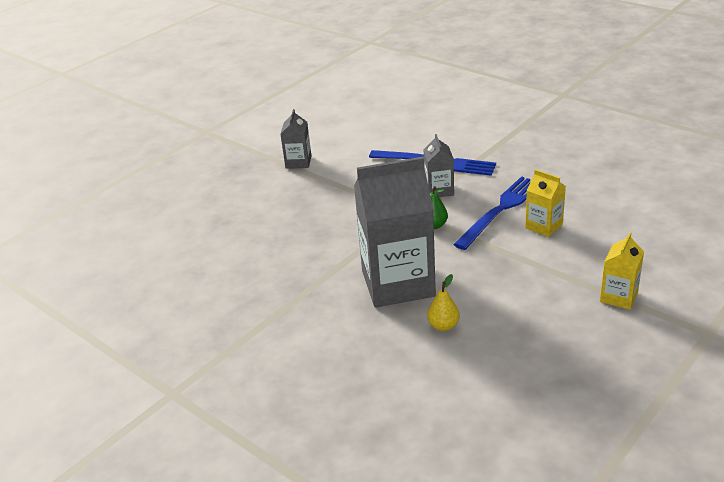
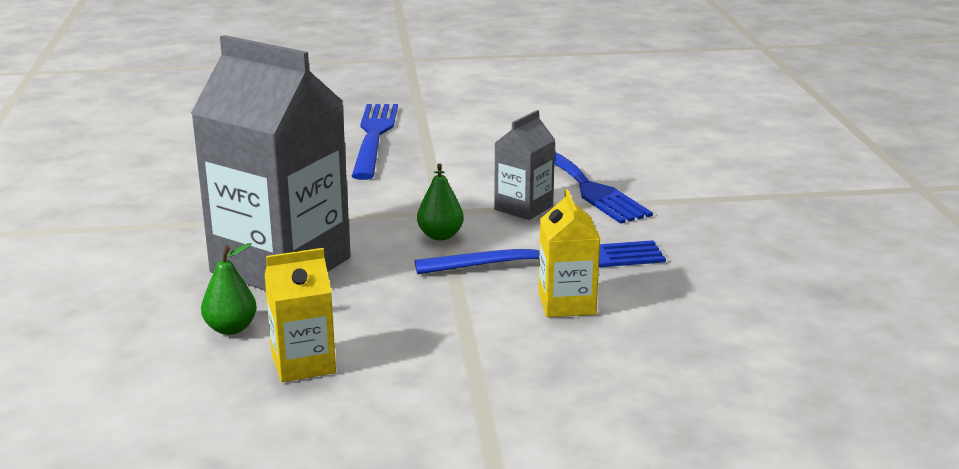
camera: 40 degrees right, 10 degrees down
(292, 190) = (374, 137): none -> blue fork
(298, 162) = (435, 117): grey carton -> none
(443, 326) = (231, 328): yellow pear -> green pear
(618, 297) = (487, 429): yellow carton -> yellow carton (303, 364)

